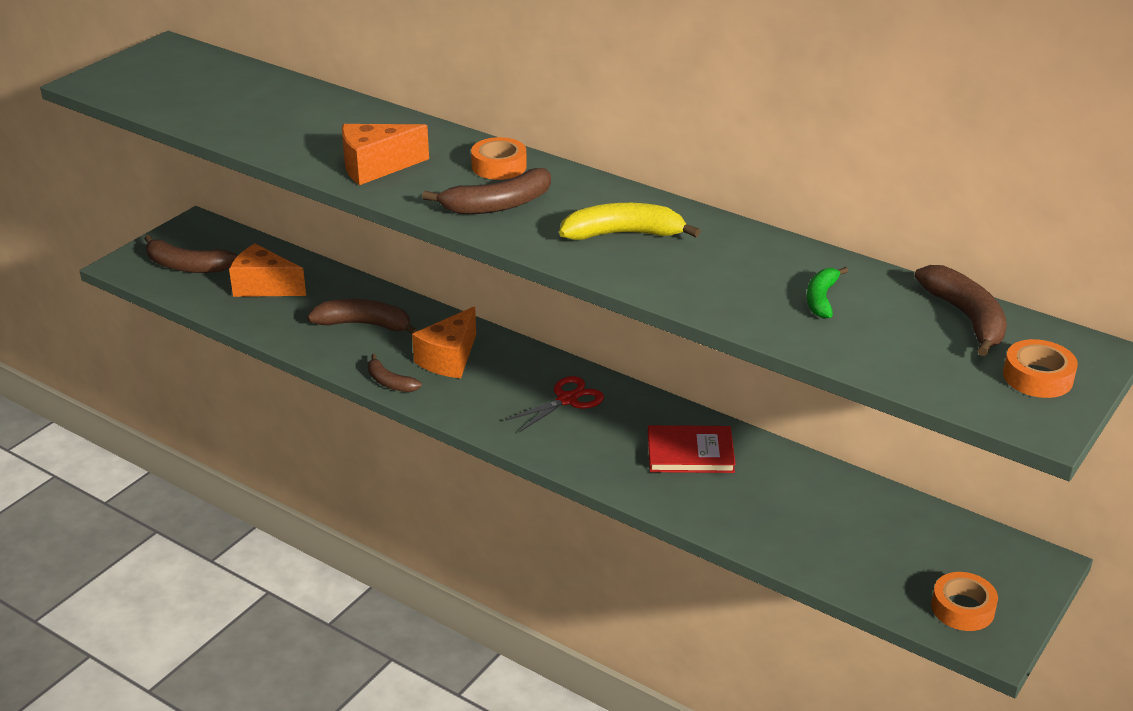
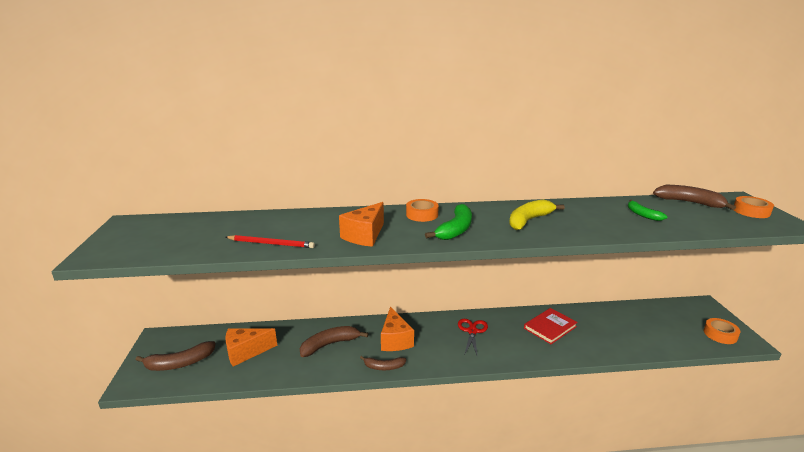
camera: 40 degrees left, 10 degrees down
(262, 136) = (271, 244): none -> red pencil
(497, 205) = (455, 229): brown banana -> green banana

